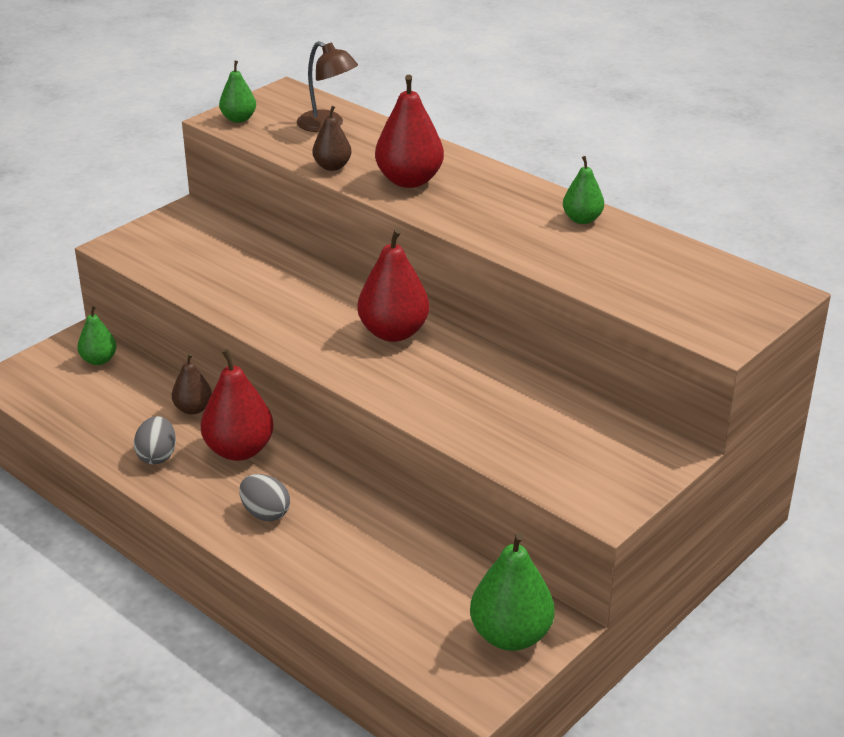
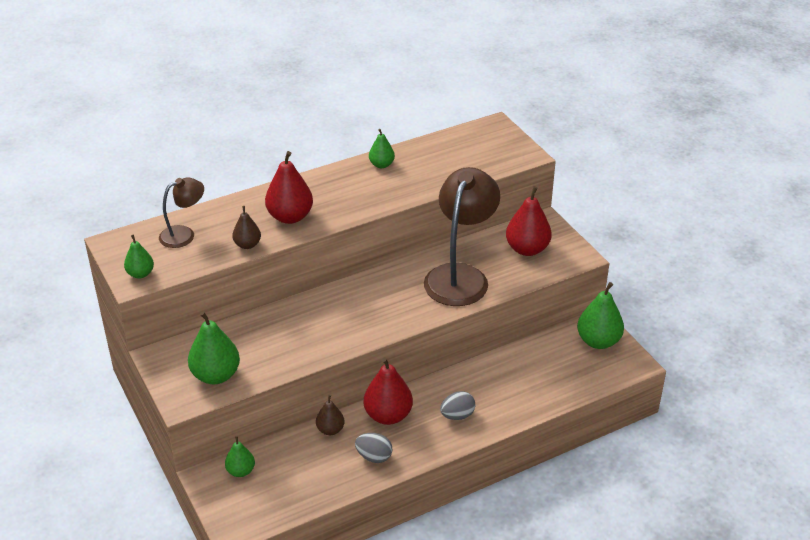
camera: 70 degrees left, 5 degrees up
(170, 255) = (216, 375): none -> green pear
(393, 332) = (378, 291): red pear -> red pear (527, 249)
(472, 395) = (460, 276): none -> brown lamp

